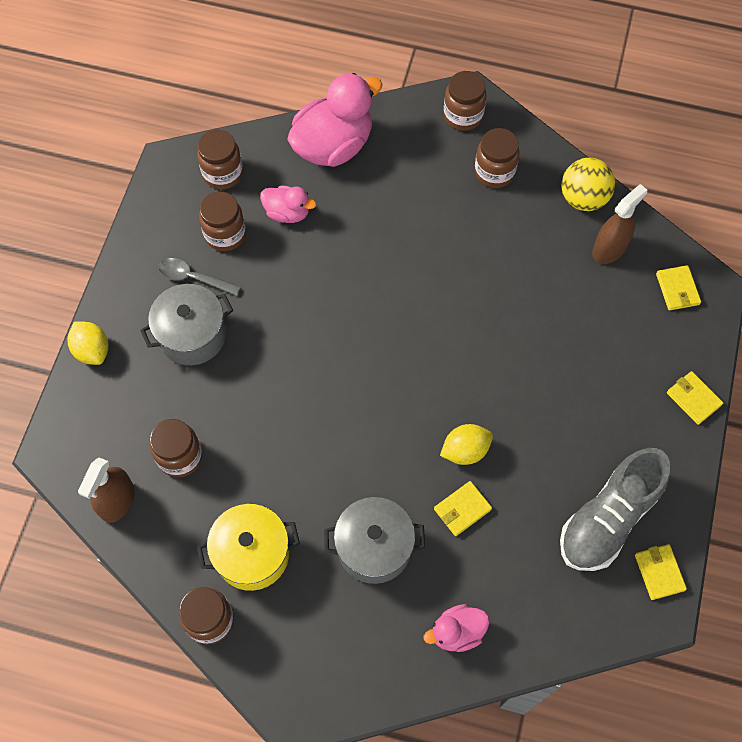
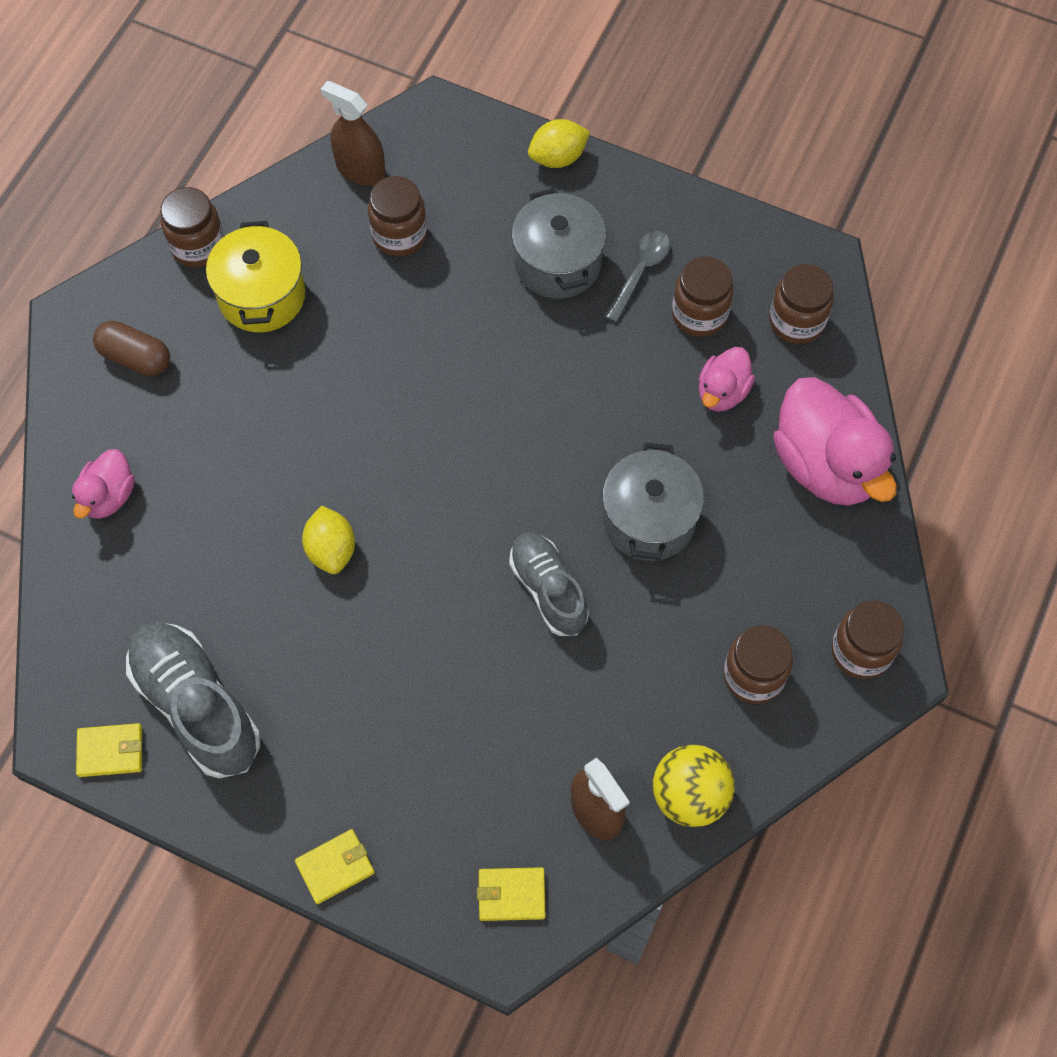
camera: 100 degrees right, 0 degrees up
(327, 645) = (135, 358): none -> brown capsule
(374, 547) = (234, 424): grey pot -> grey pot (649, 519)
(457, 632) = (108, 496): pink duck -> pink duck turned 150 degrees counterclockwise
(462, 300) = (548, 589): none -> grey shoe
(462, 509) = (255, 531): yellow wallet -> none

